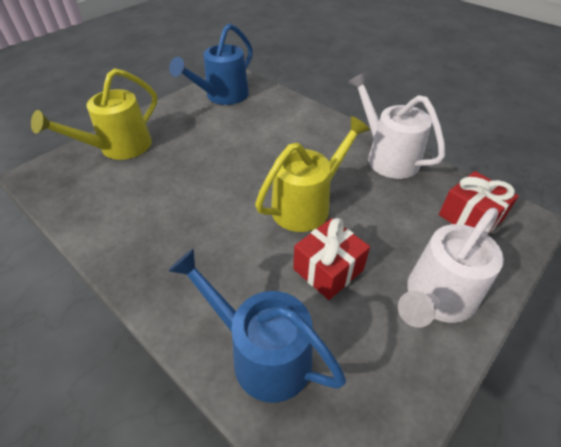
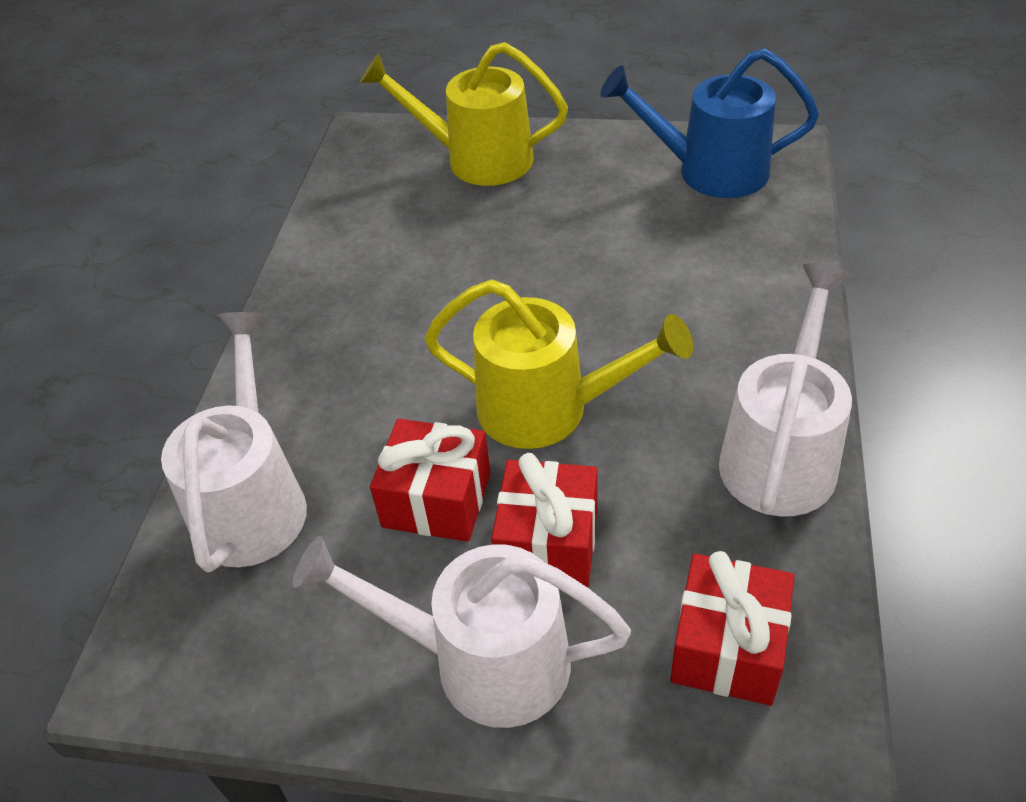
camera: 60 degrees right, 0 degrees up
(261, 353) = (252, 500): blue watering can -> white watering can
(383, 243) = (548, 543): none -> red gift

